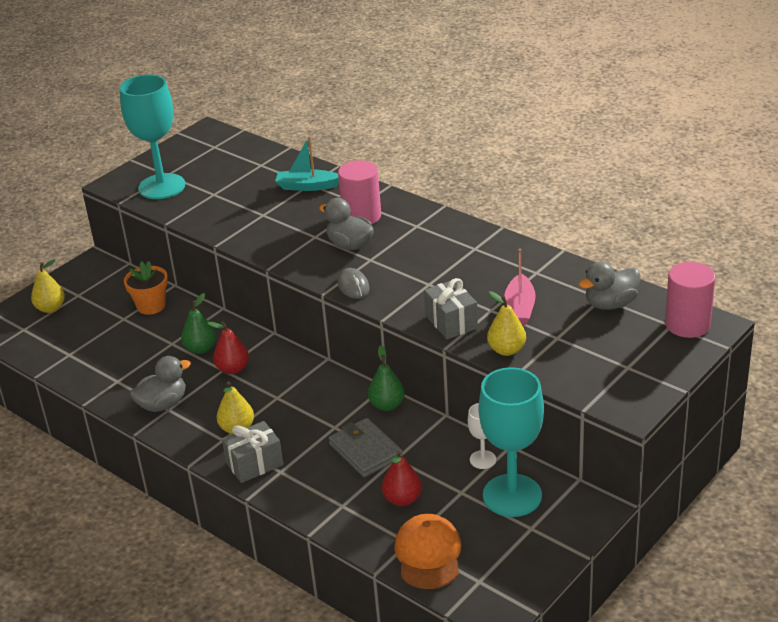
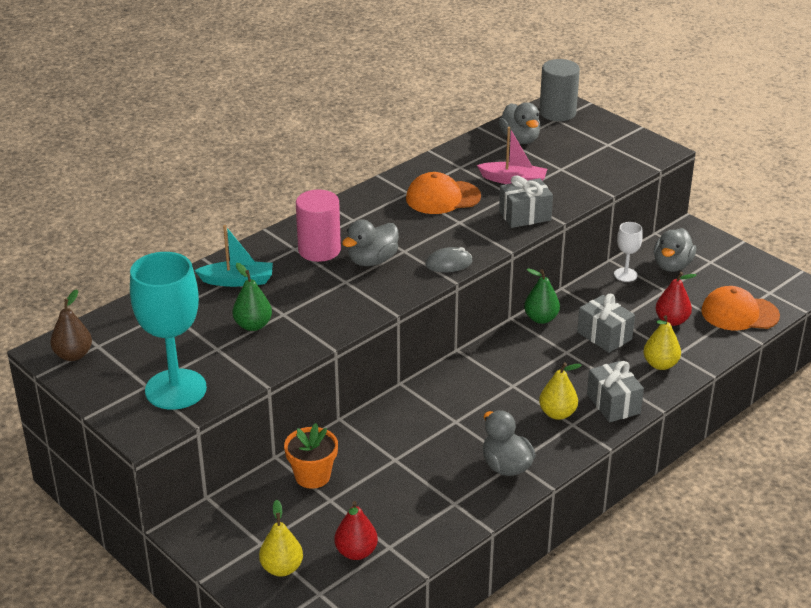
camera: 85 degrees left, 0 degrees up
(200, 349) = (413, 437): green pear -> green pear (253, 325)
(202, 140) = (73, 355): none -> brown pear
(233, 369) = (457, 414): red pear -> red pear (356, 552)
(307, 186) = (238, 281): turquoise boat -> turquoise boat turned 105 degrees counterclockwise
(365, 451) = (604, 336): grey wallet -> grey gift
(471, 269) = (442, 197): none -> orange cap
(506, 350) = (573, 193): yellow pear -> yellow pear (660, 364)
(512, 495) = (672, 265): turquoise goblet -> grey duck
(687, 324) = (557, 112): pink cylinder -> grey cylinder

